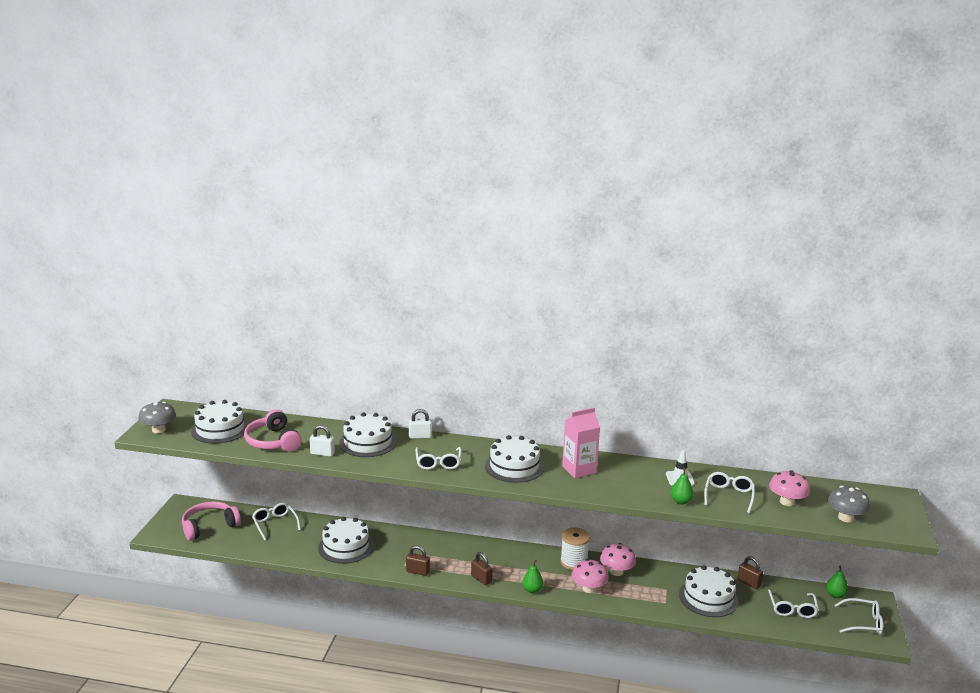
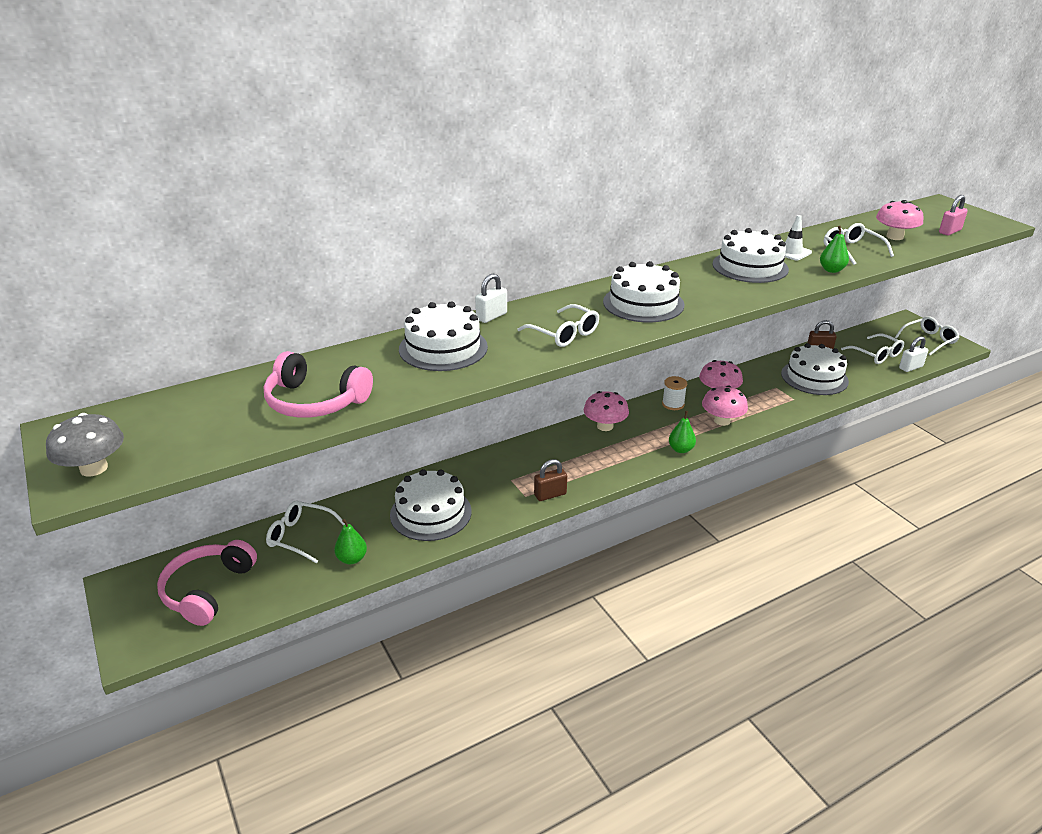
camera: 40 degrees left, 10 degrees up
(220, 429) = (203, 421): white cake -> white cake (750, 266)
(322, 453) = (410, 385): white padlock -> white padlock (910, 367)
(481, 579) = (621, 466): brown padlock -> none
(508, 552) = (605, 426): none -> pink mushroom
(574, 562) = (673, 404): white spool -> white spool, size x0.66
(579, 469) = (703, 280): pink carton -> none
(835, 595) = (881, 329): green pear -> green pear (352, 559)
(845, 518) = (950, 231): grey mushroom -> pink padlock

